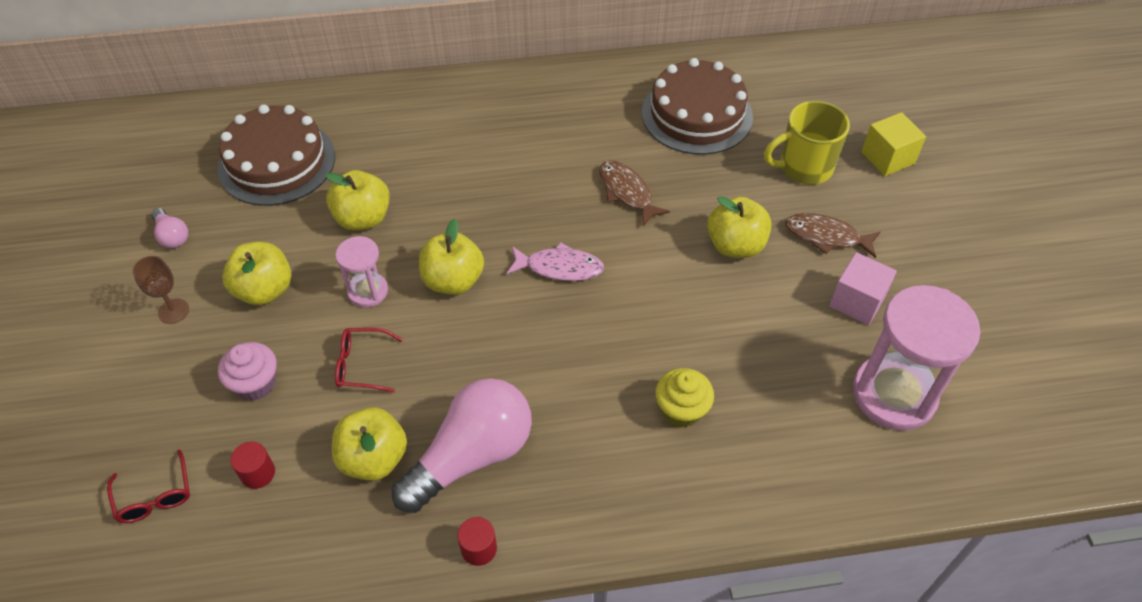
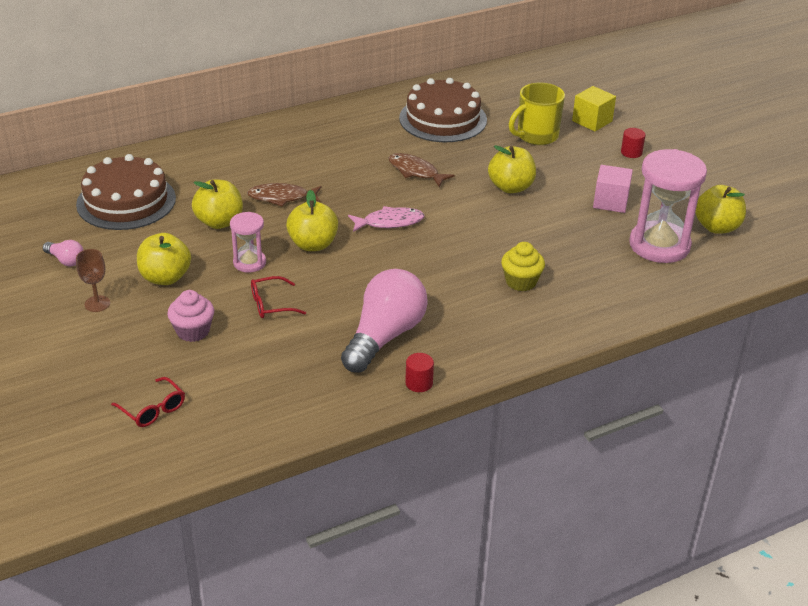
camera: 20 degrees left, 15 degrees down
(258, 473) = (227, 379): red cylinder -> red cylinder (631, 152)
(373, 458) = (312, 353): yellow apple -> yellow apple (716, 227)
(826, 236) = (572, 171): brown fish -> brown fish (281, 197)

